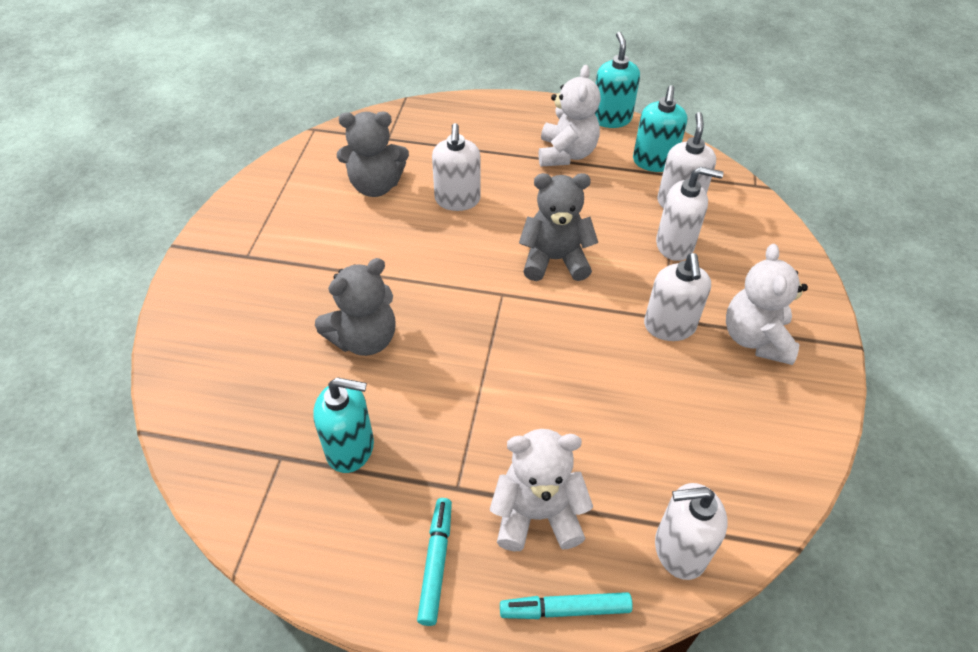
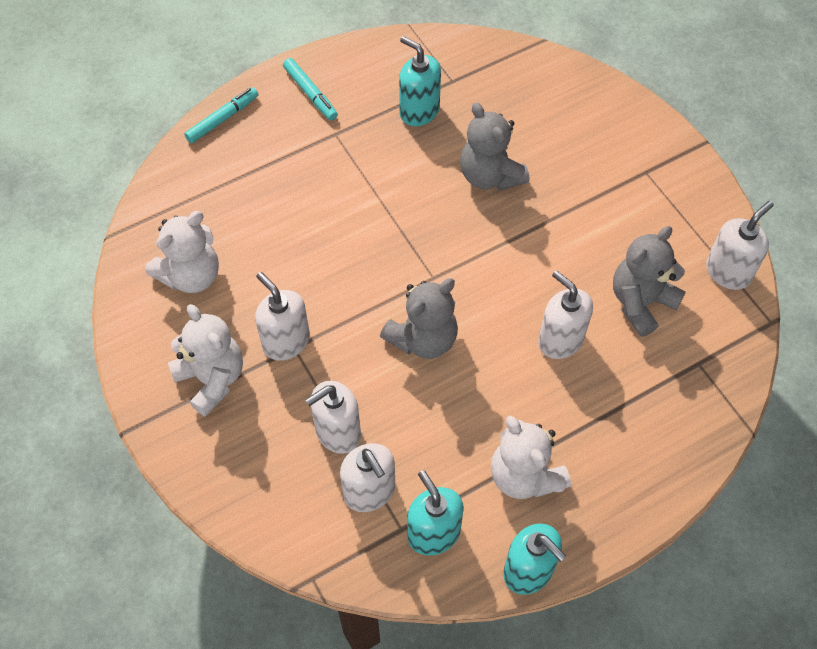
camera: 140 degrees right, 10 degrees up
(350, 448) = (419, 111): turquoise soap dispenser -> turquoise soap dispenser turned 75 degrees clockwise
(364, 339) = (490, 175): grey teddy bear -> grey teddy bear turned 45 degrees counterclockwise
(537, 514) = (276, 152): white teddy bear -> white teddy bear (191, 275)
(679, 550) = (178, 189): white soap dispenser -> white soap dispenser (728, 272)

